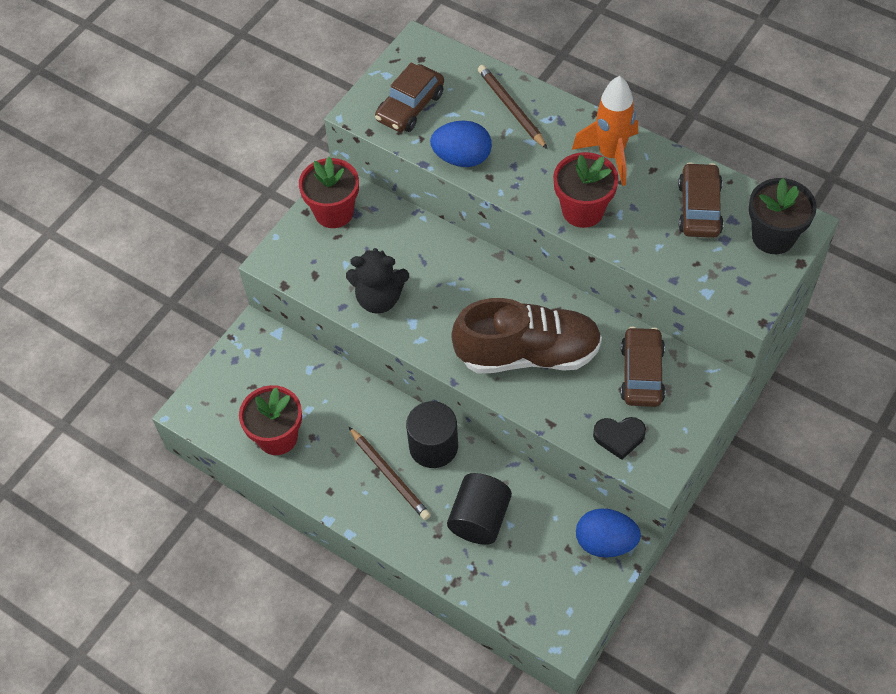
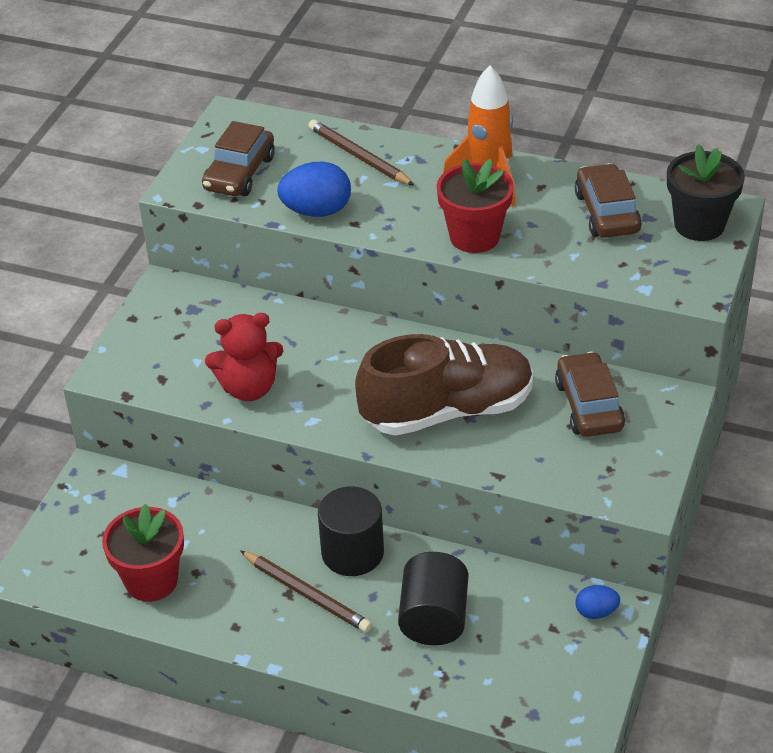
camera: 15 degrees left, 15 degrees down
(334, 212) = (167, 312): red flower pot -> none
(379, 298) = (249, 388): black teddy bear -> red teddy bear
(605, 542) = (596, 612): blue egg -> blue egg, size x0.55
(619, 437) = (584, 474): black heart -> none

